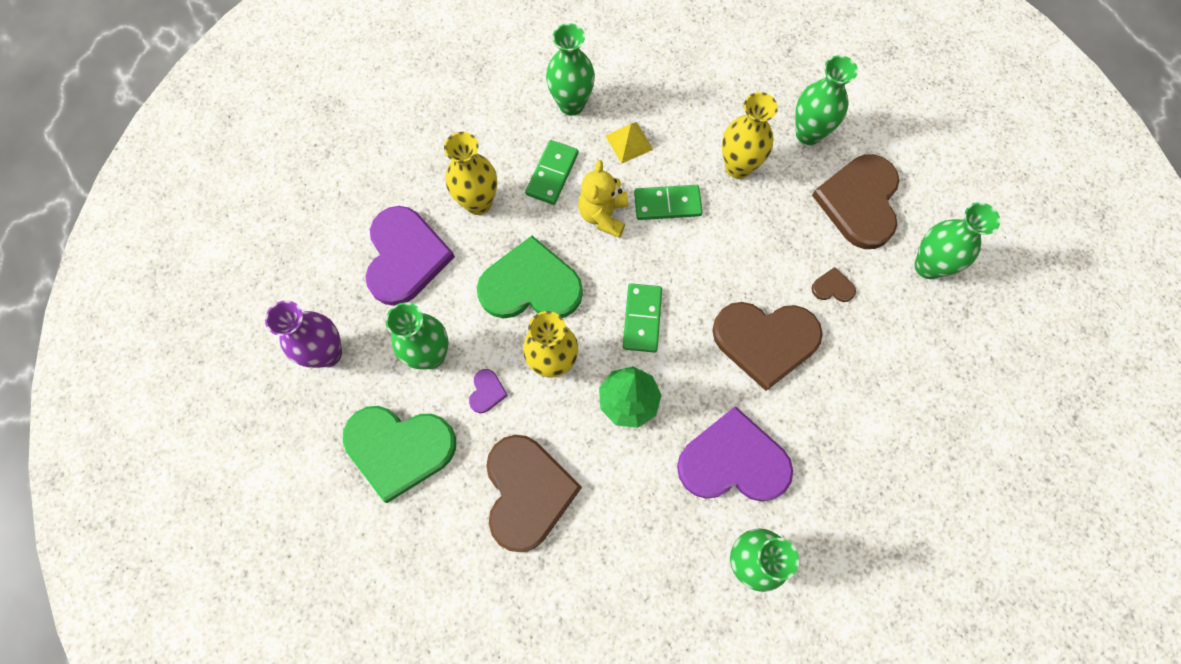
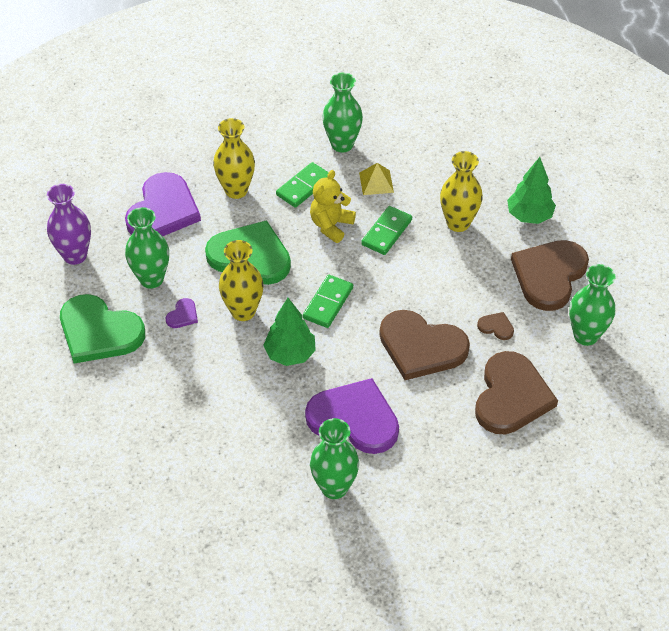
camera: 20 degrees right, 20 degrees down
(527, 492) = (182, 389): brown heart -> brown heart (511, 396)
(667, 204) = (387, 232): green domino -> green domino turned 75 degrees counterclockwise
(808, 133) = (529, 216): green vase -> green tree

